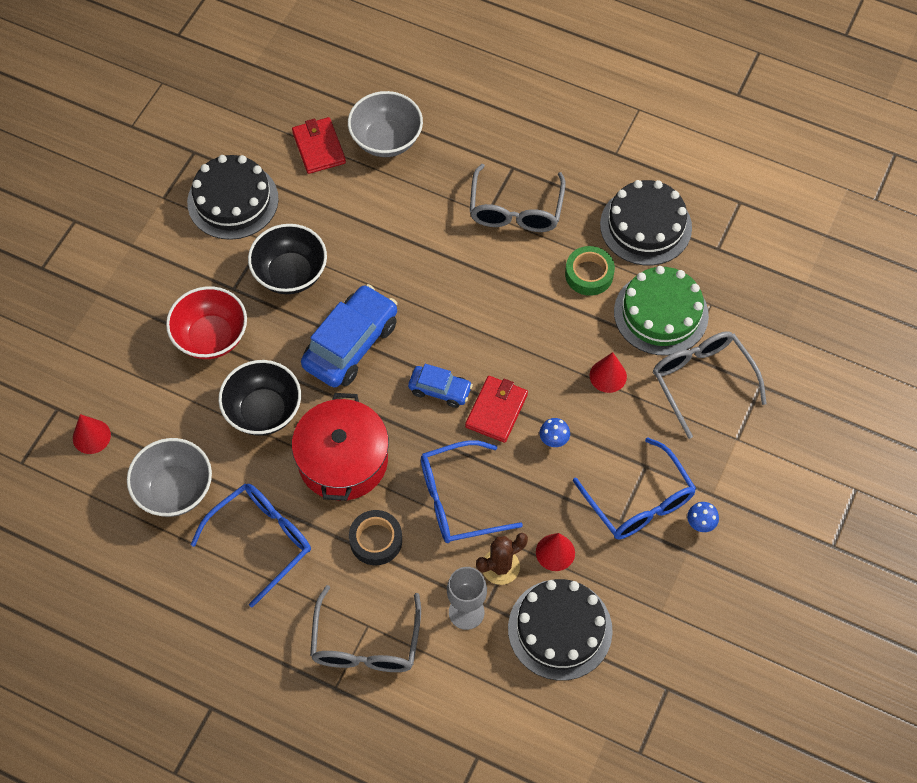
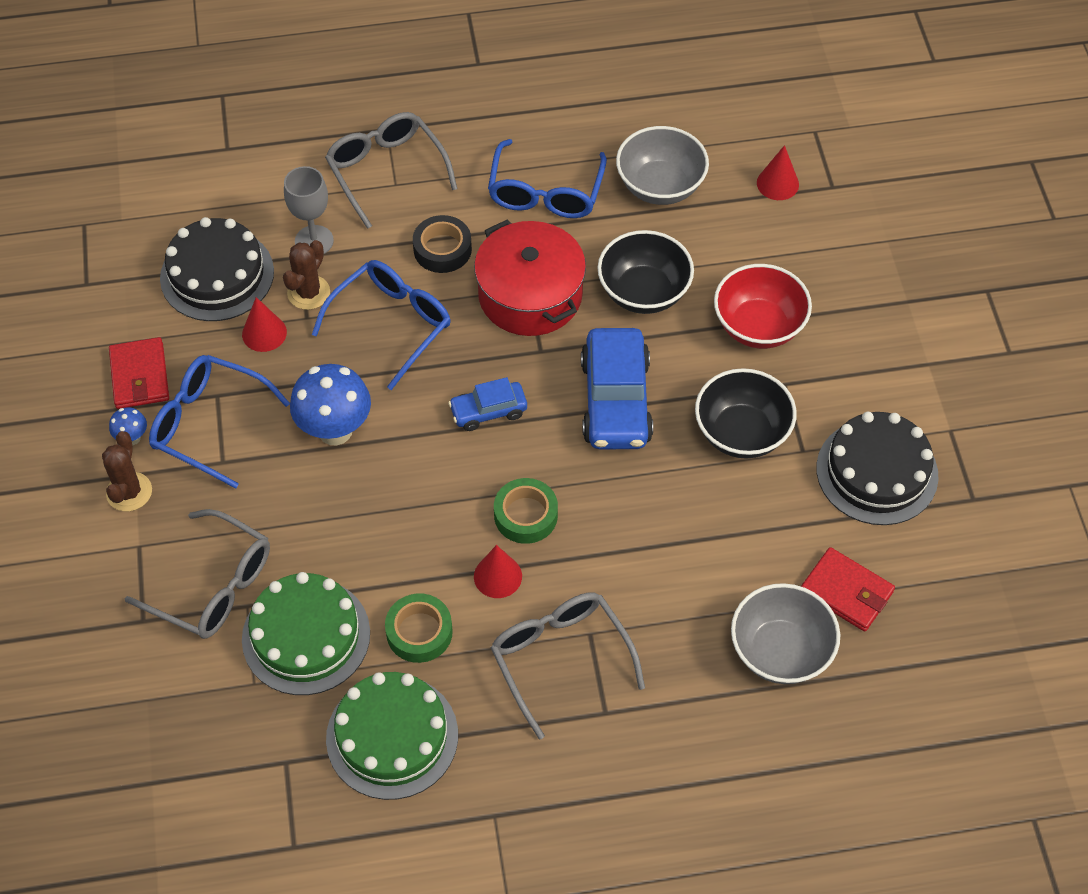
camera: 145 degrees right, 5 degrees down
(470, 305) = (525, 515): none -> green tape
(496, 411) = (415, 425): red wallet -> red wallet (139, 376)
(553, 441) = (335, 430): blue mushroom -> blue mushroom, size x2.13
(608, 376) = (321, 529): red cone -> red cone (497, 576)
(645, 226) = (392, 736): black cake -> green cake
(723, 483) = (129, 492): none -> brown cactus

